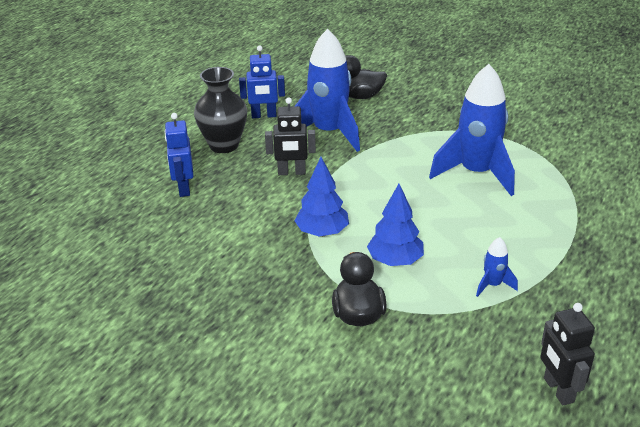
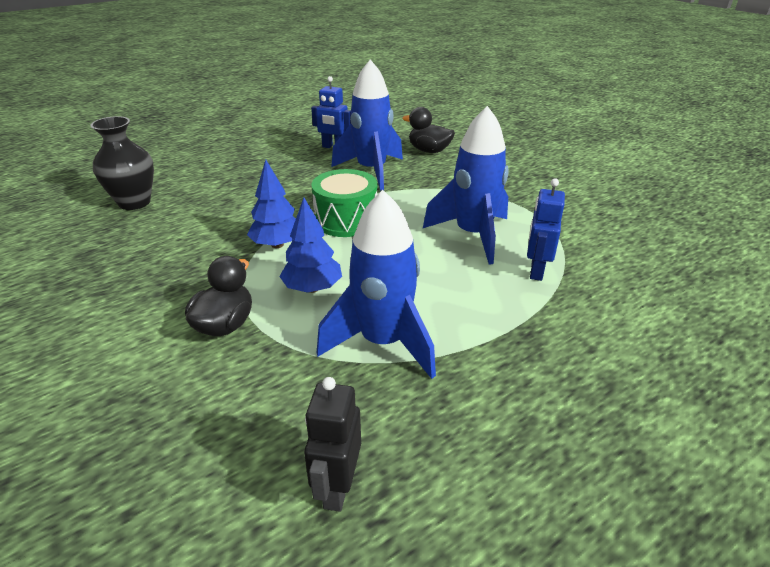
camera: 25 degrees right, 0 degrees up
(183, 188) = (211, 182): blue robot -> blue robot (536, 271)
(224, 145) = (278, 160): black vase -> black vase (134, 202)
(291, 172) = (307, 192): black robot -> none
(357, 190) = (346, 220): none -> green drum
(492, 285) = (383, 342): blue rocket -> blue rocket, size x2.34

